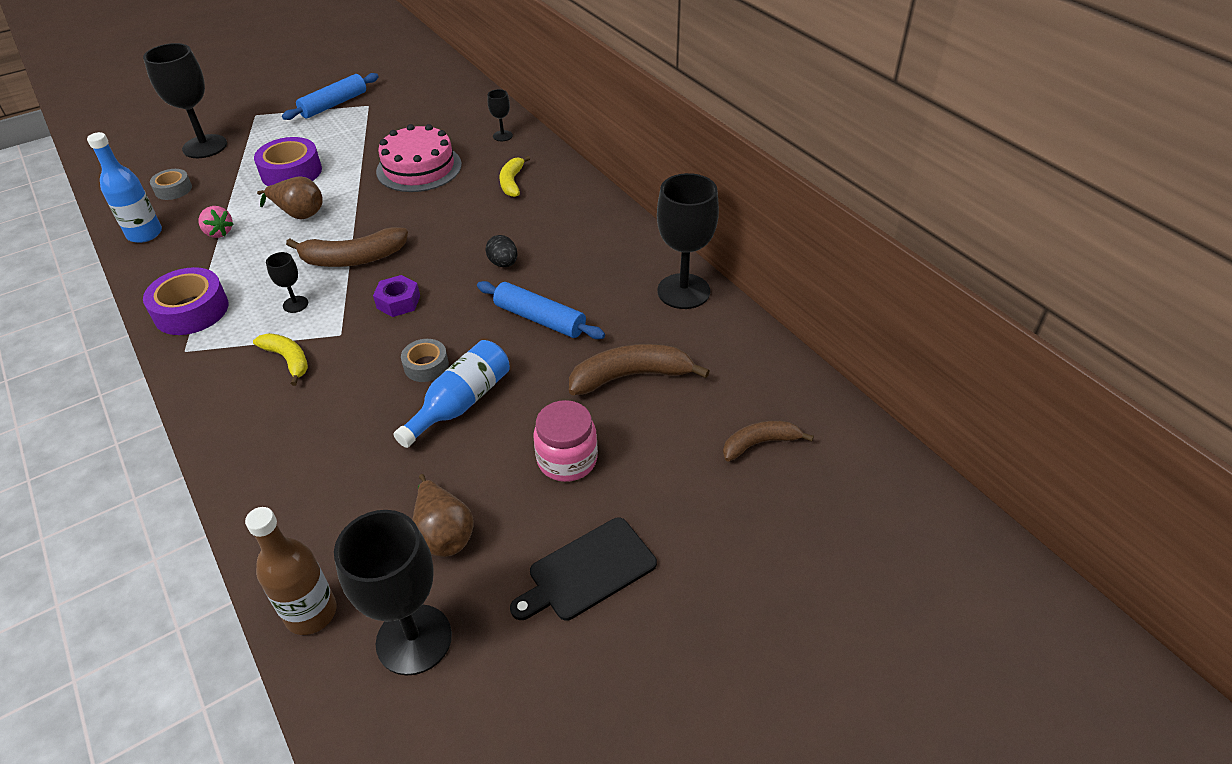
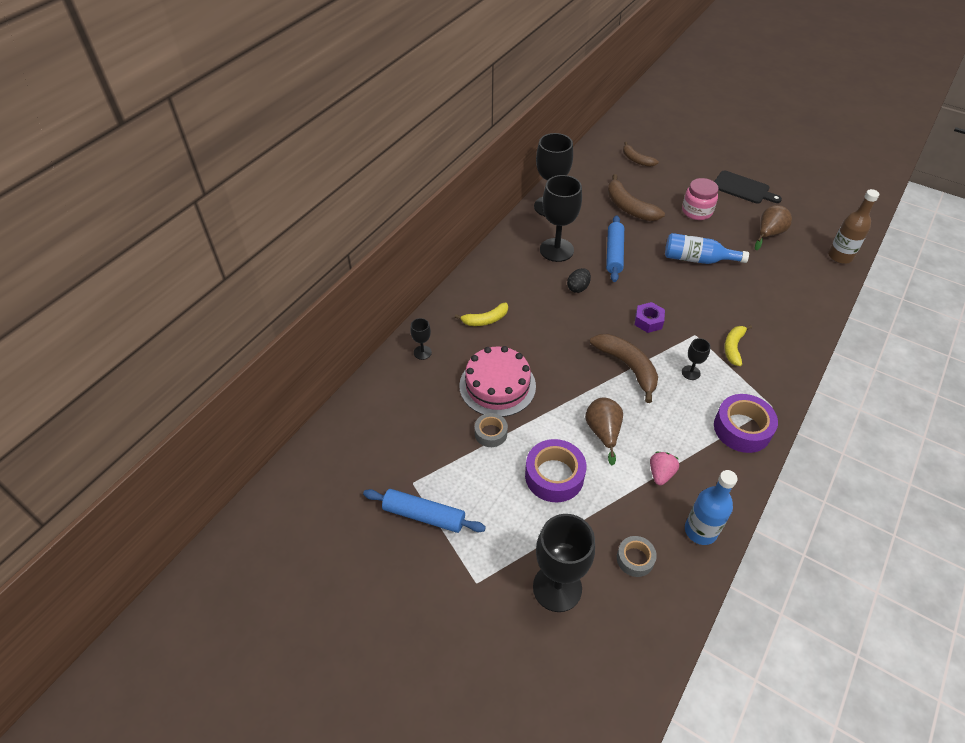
camera: 115 degrees left, 5 degrees up
(414, 639) = (816, 222): black goblet -> black goblet (556, 250)
(426, 366) = (685, 284): grey tape -> grey tape (491, 433)

